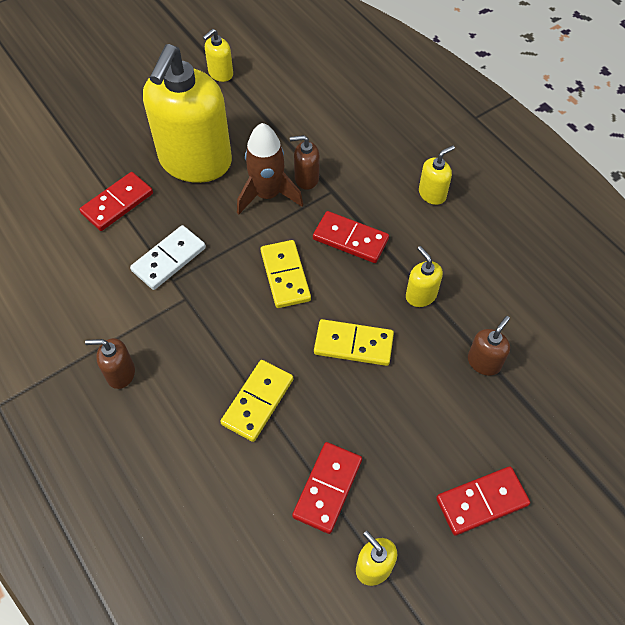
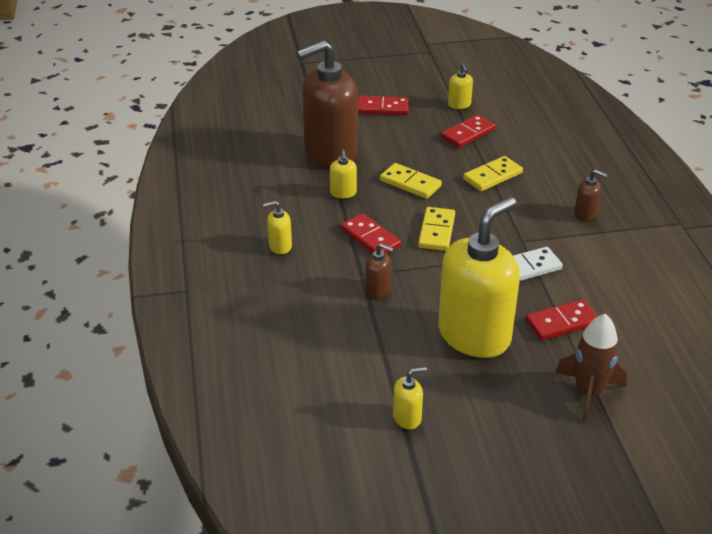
camera: 155 degrees left, 20 degrees down
(267, 195) = (420, 287): brown rocket -> brown rocket (588, 393)
(484, 362) = (330, 153): brown soap dispenser -> brown soap dispenser, size x2.48

